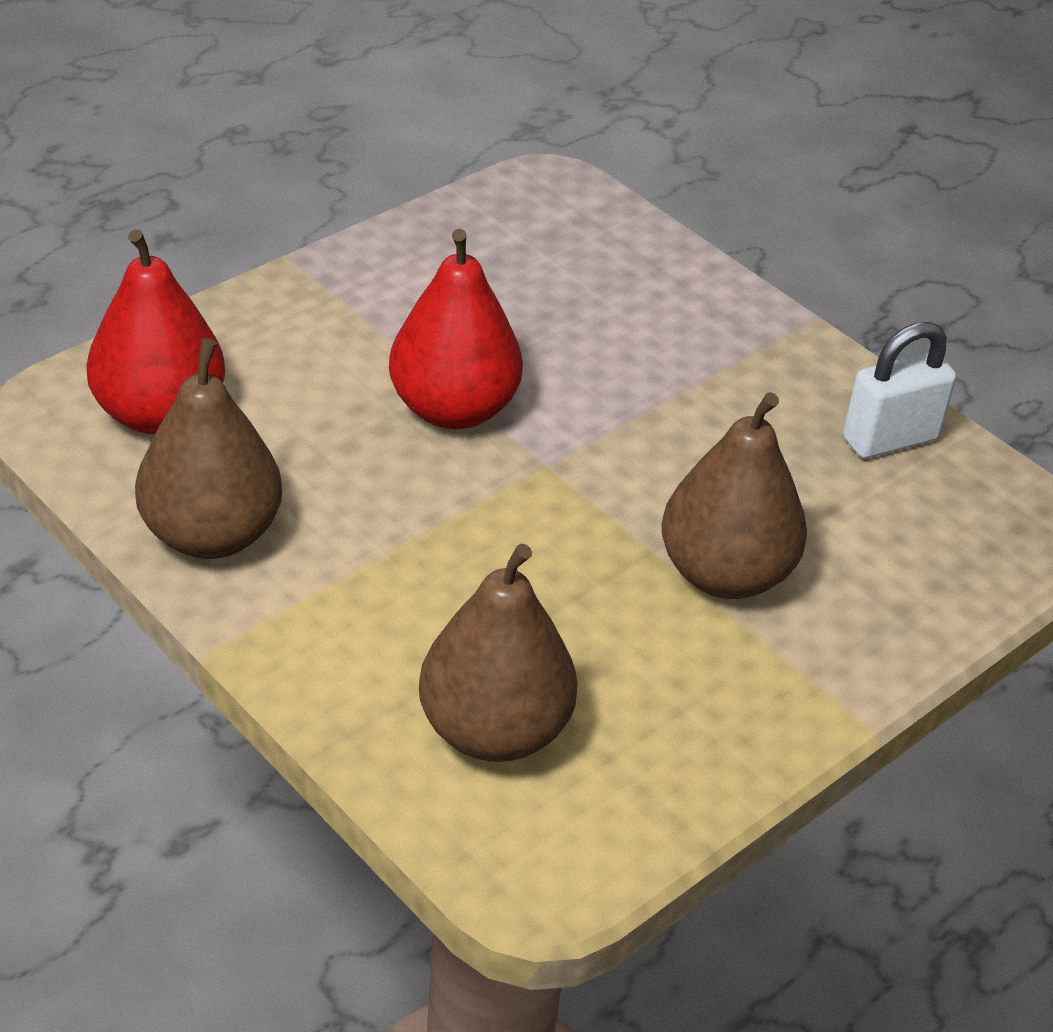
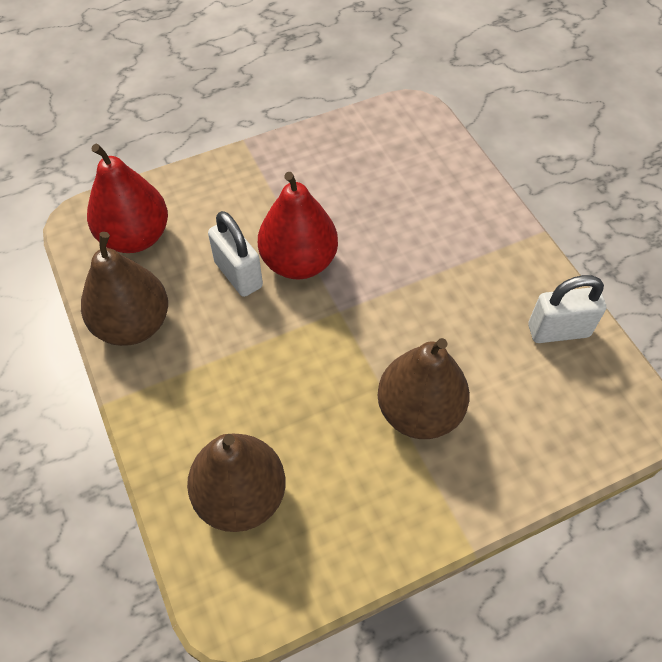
camera: 20 degrees right, 15 degrees up
(361, 440) = (238, 274): none -> white padlock

